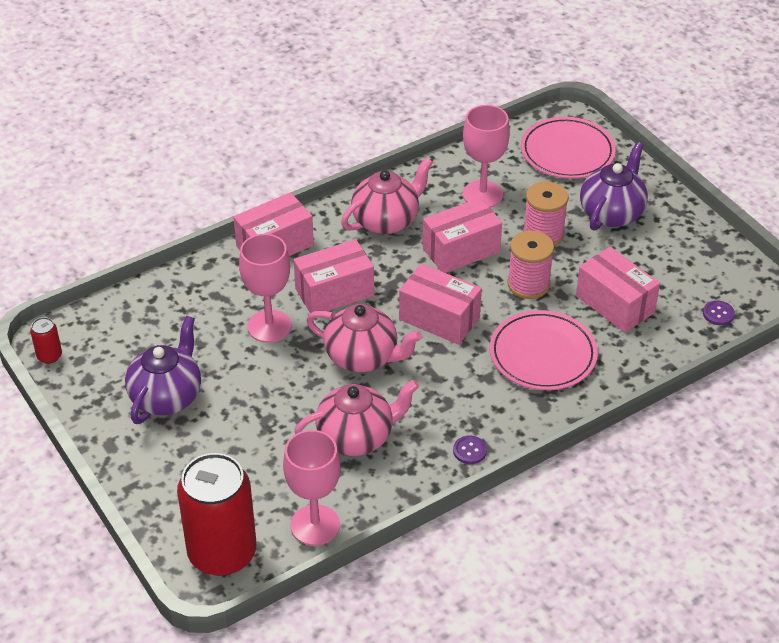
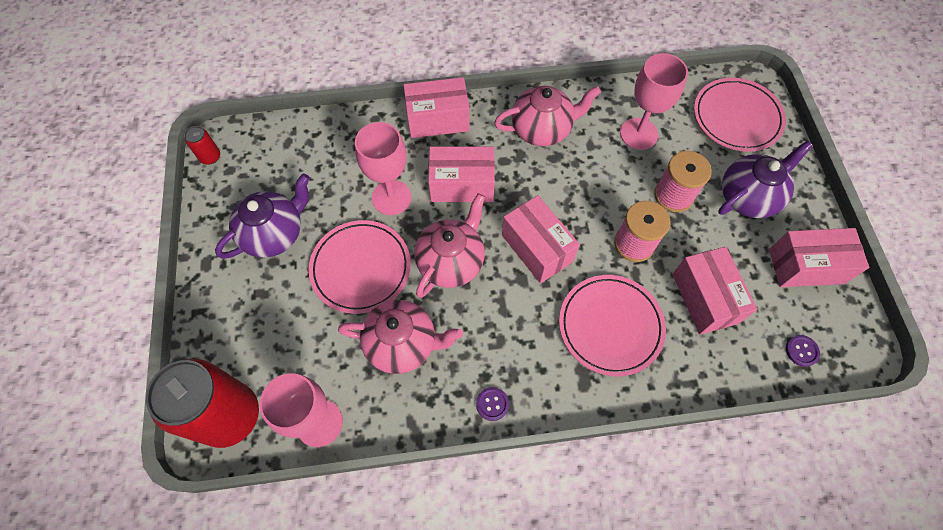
camera: 25 degrees right, 20 degrees up
(276, 393) = (361, 268): none -> pink plate
(363, 357) = (451, 261): pink teapot -> pink teapot turned 105 degrees counterclockwise
(461, 250) = (591, 184): pink box -> pink box (806, 266)

